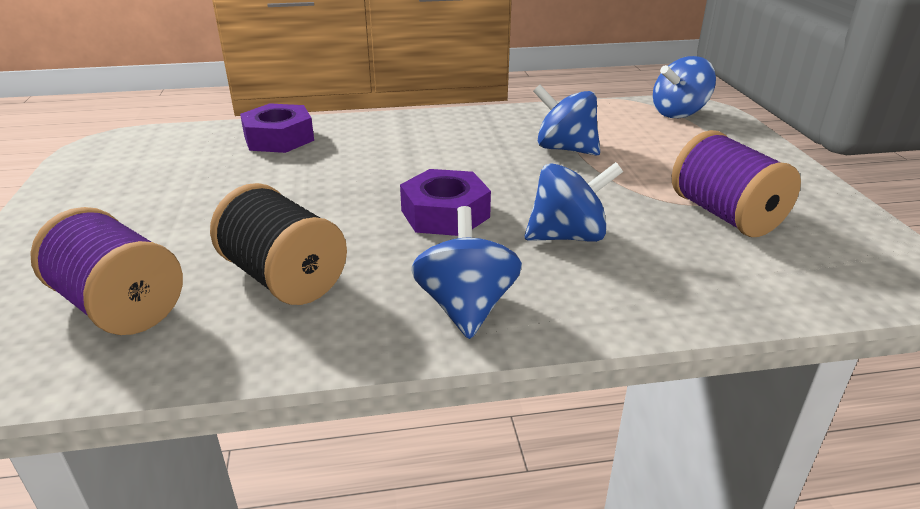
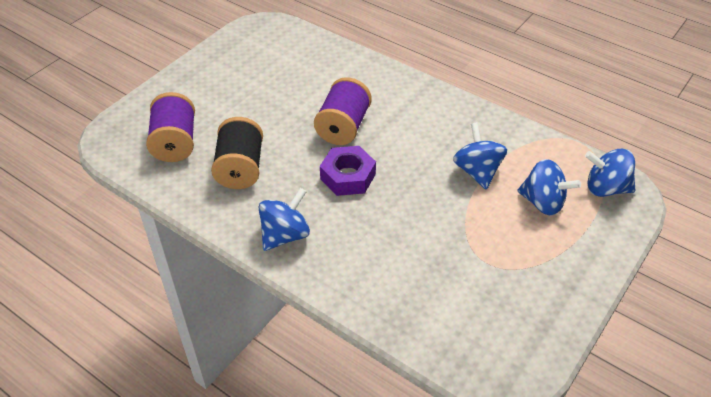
camera: 45 degrees right, 15 degrees up
(279, 138) = (341, 67): purple nut -> none
(568, 236) = (382, 230): blue spinning top -> blue spinning top (543, 202)
(725, 215) = (483, 277): purple spool -> purple spool (343, 127)

